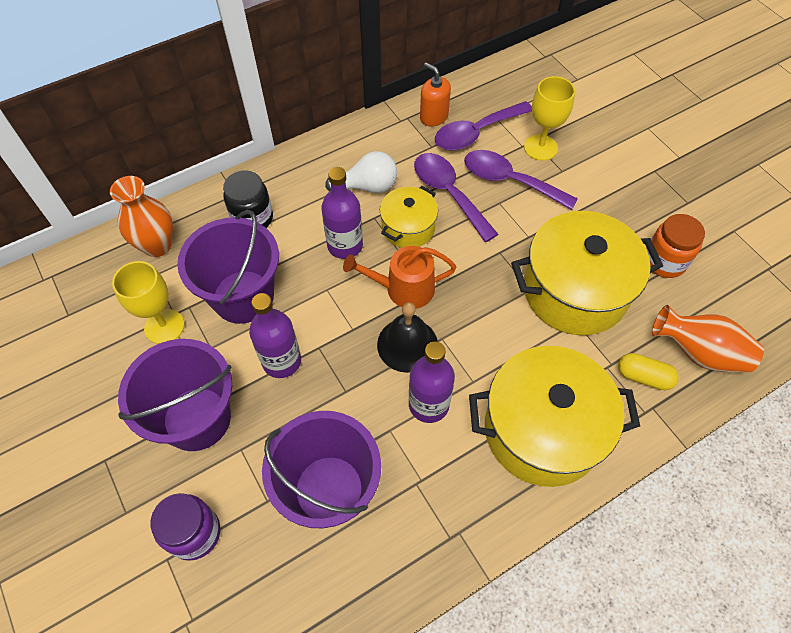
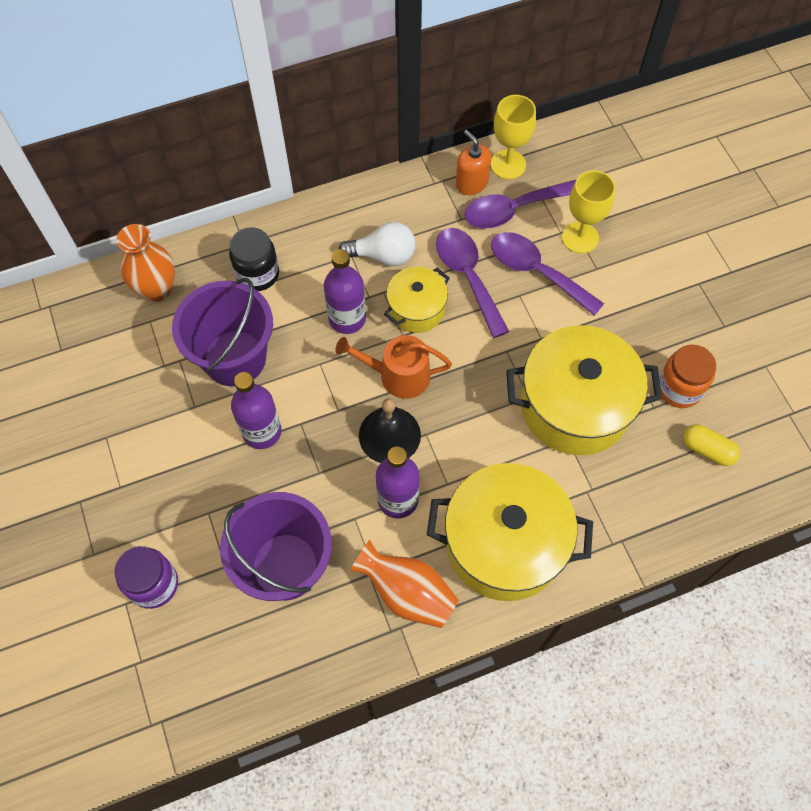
camera: 10 degrees right, 5 degrees up
(164, 326) = (153, 377): yellow goblet -> yellow goblet (508, 164)
(197, 418) = (171, 476): purple bucket -> none
(643, 377) = (621, 508): yellow capsule -> yellow capsule (707, 450)
(698, 352) = (686, 492): orange vase -> orange vase (407, 592)

